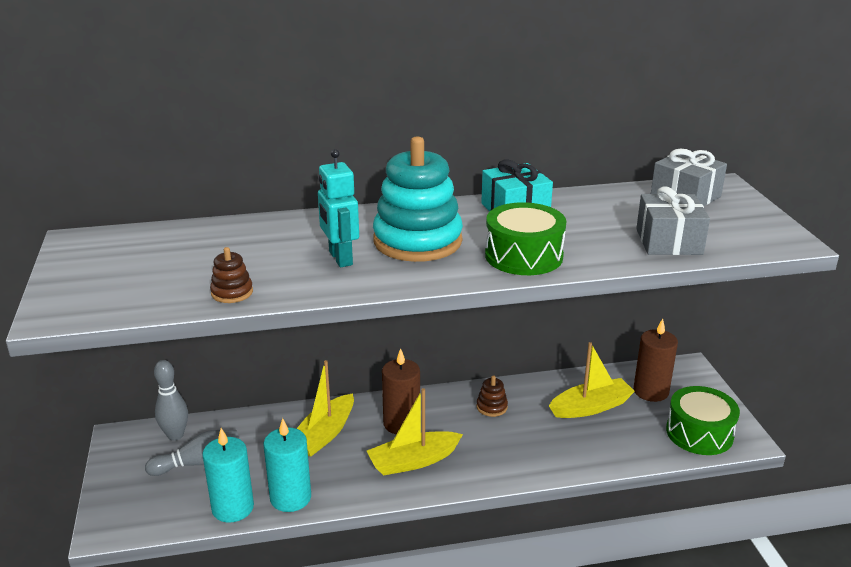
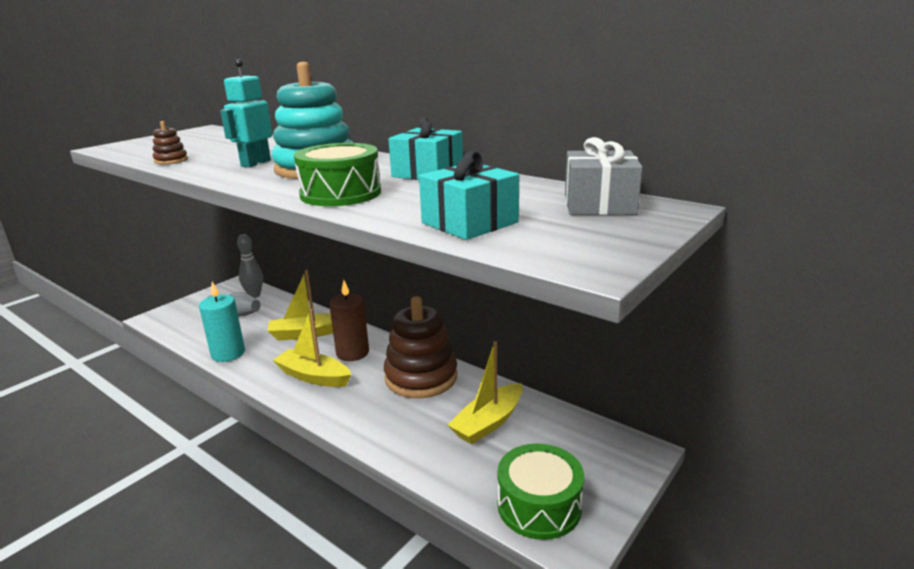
camera: 50 degrees right, 5 degrees down
(233, 508) = (201, 341): turquoise candle -> none
(491, 407) = (421, 377): brown stacking toy -> brown stacking toy, size x2.39
(591, 407) = (488, 422): yellow boat -> yellow boat turned 105 degrees clockwise
(651, 391) = (563, 445): brown candle -> none
(669, 241) = (470, 223): grey gift -> turquoise gift

